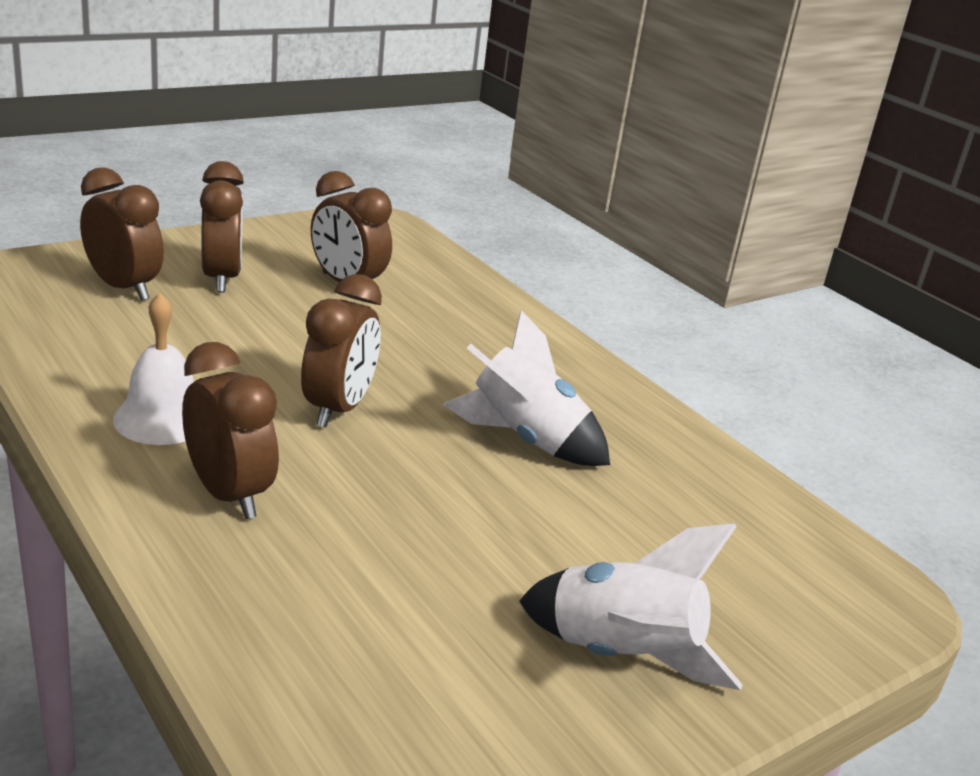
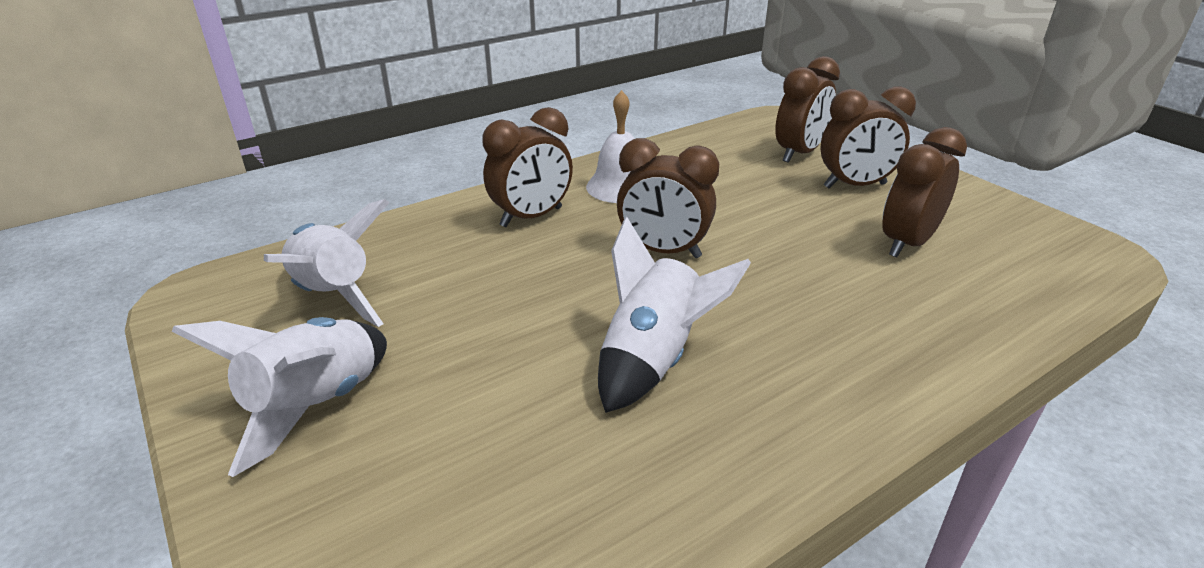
camera: 95 degrees right, 5 degrees up
(410, 670) = (333, 296): none -> white rocket

